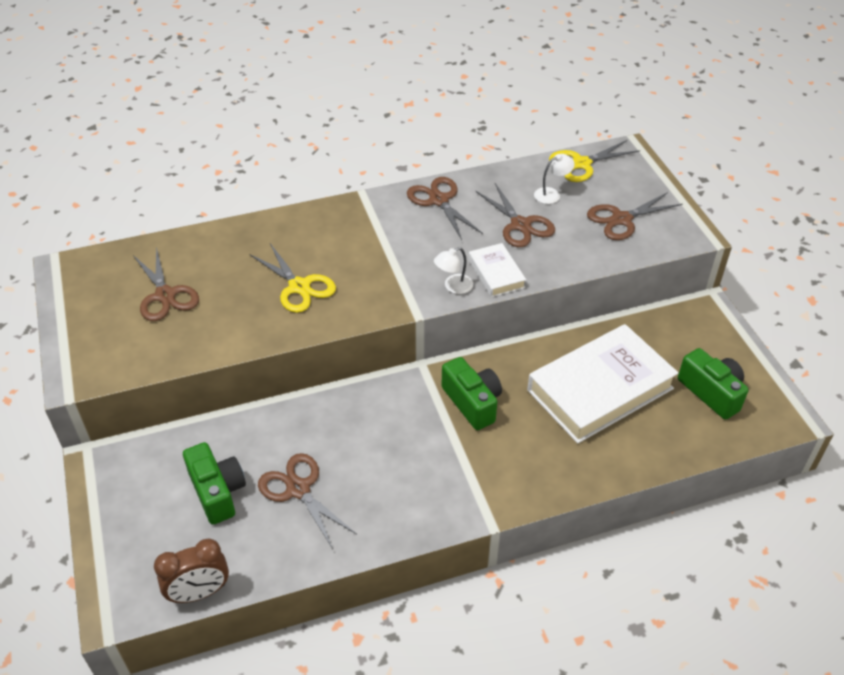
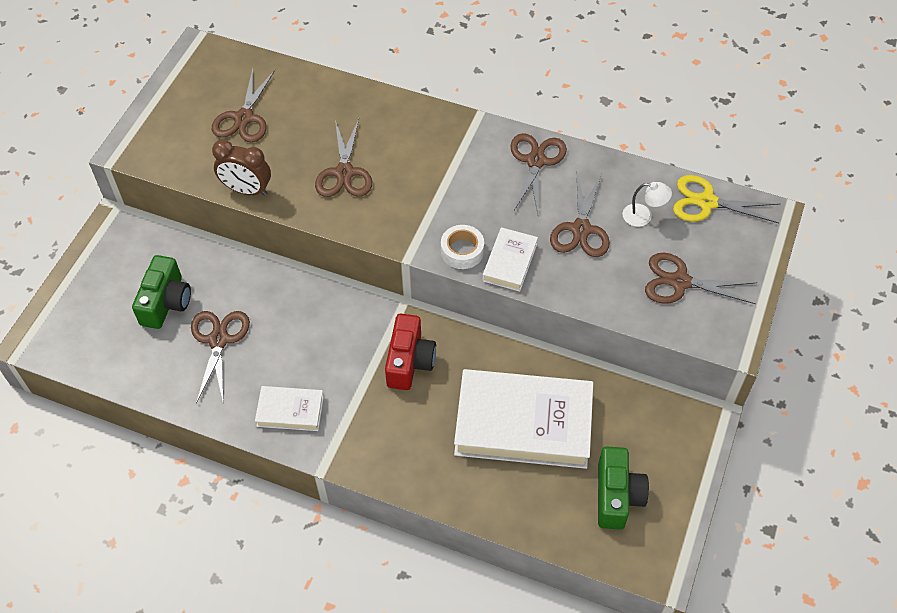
camera: 40 degrees right, 10 degrees up
(199, 593) = (89, 369): brown clock -> brown clock (247, 190)
(299, 287) = (344, 173): yellow scissors -> brown scissors
(418, 500) = (290, 411): none -> white book
(453, 286) = (462, 251): white lamp -> white tape
(472, 402) = (409, 361): green camera -> red camera

